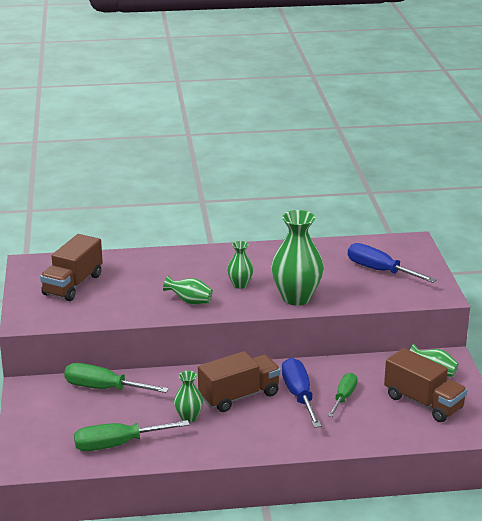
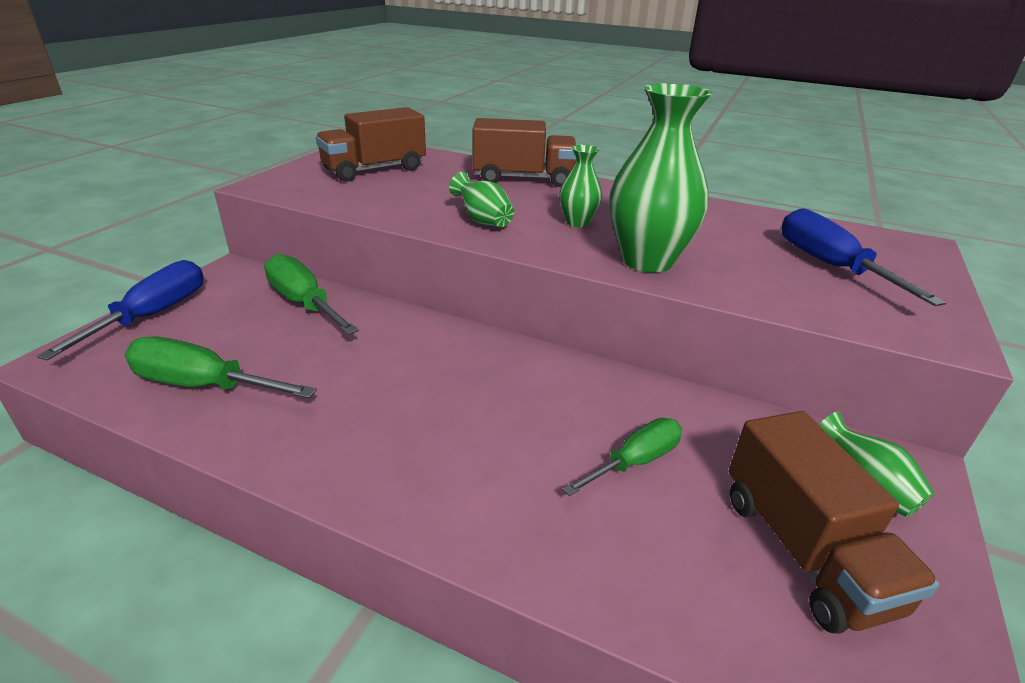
camera: 30 degrees right, 5 degrees up
(188, 417) = (349, 386): green vase -> none
(239, 396) = (460, 384): brown truck -> brown truck (523, 178)
(299, 395) = (556, 423): blue screwdriver -> blue screwdriver (153, 315)

